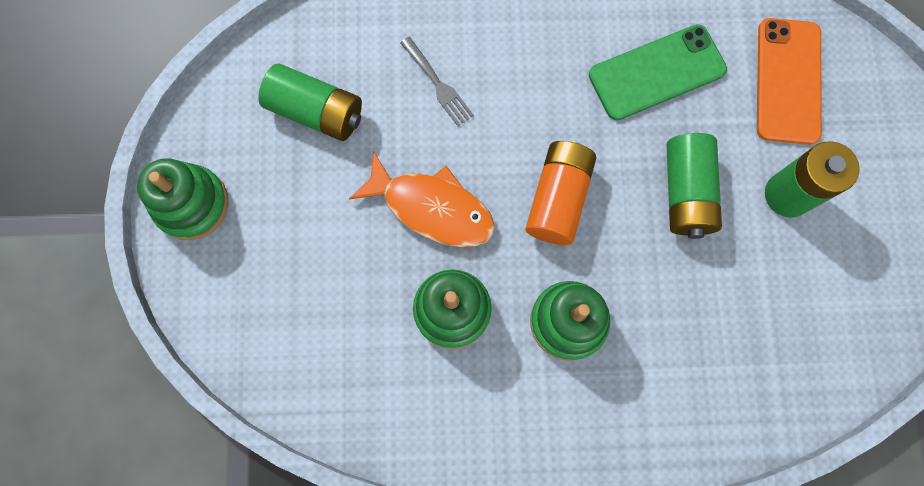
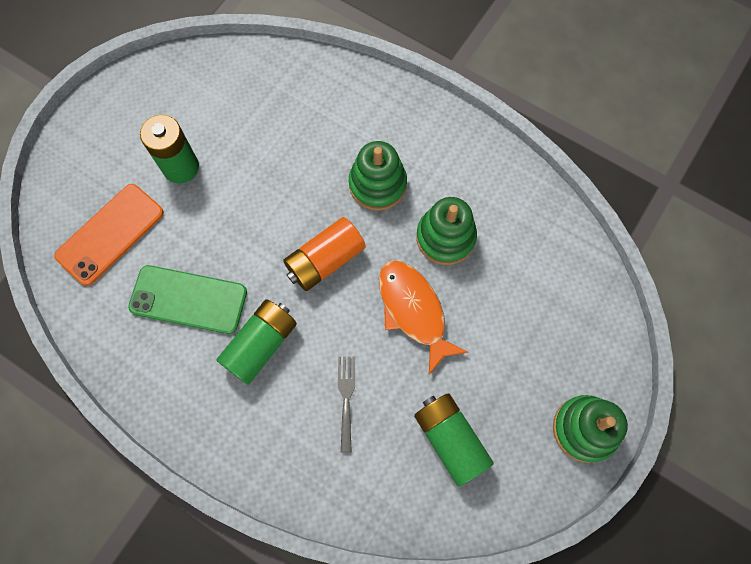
camera: 145 degrees left, 5 degrees down
(686, 193) = (241, 210): green battery -> green battery (261, 345)

